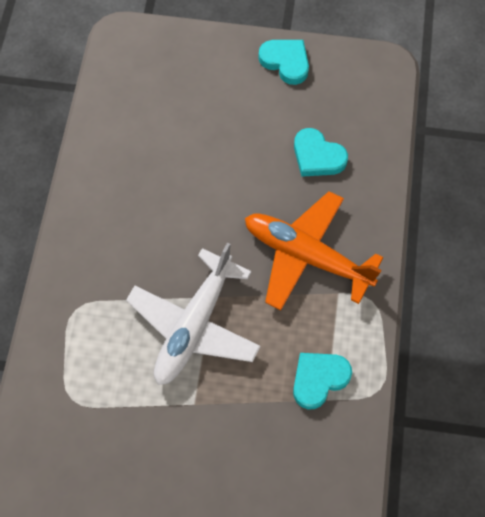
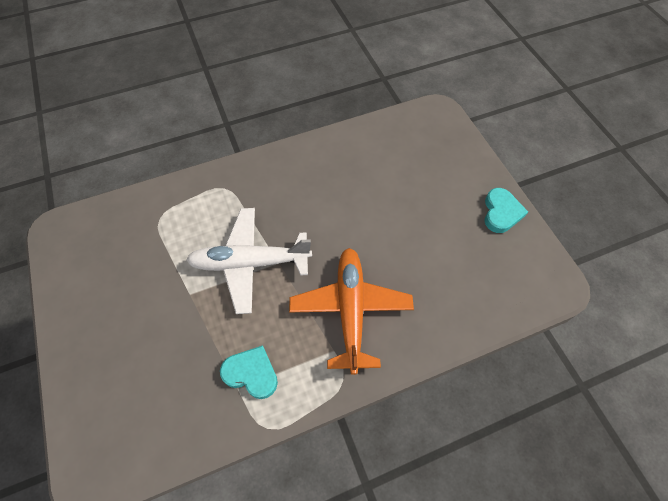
camera: 60 degrees right, 5 degrees down
(317, 156) = (440, 275): turquoise heart -> none

